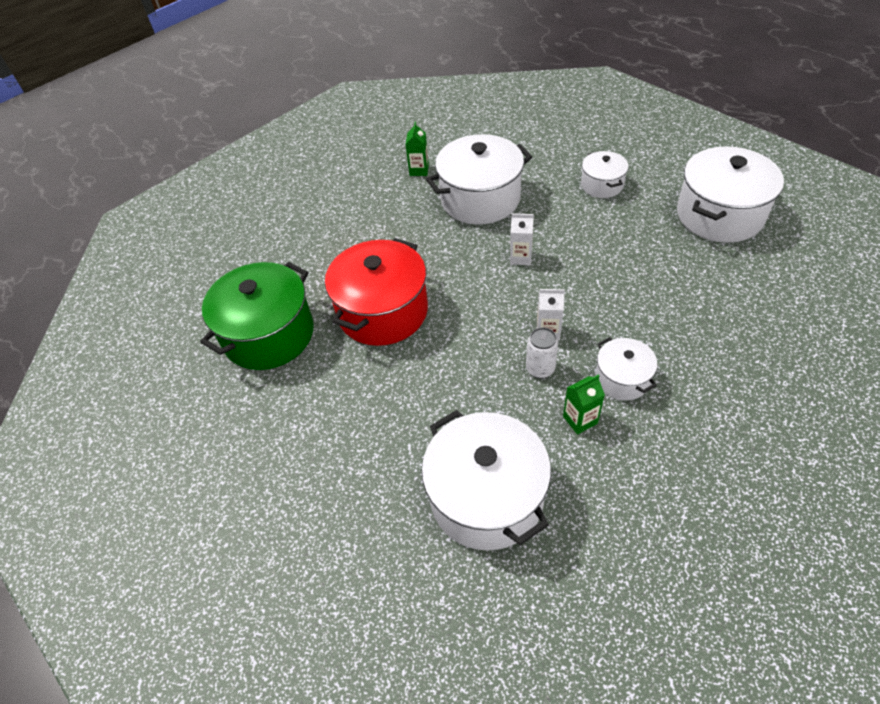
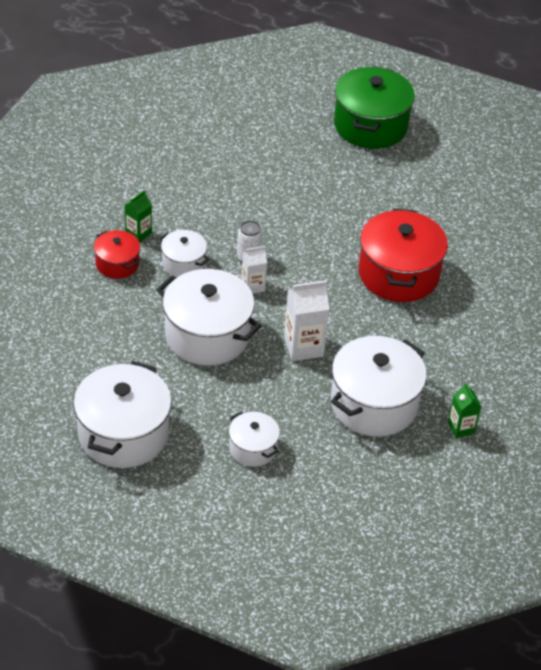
camera: 150 degrees right, 5 degrees down
(269, 334) = (479, 238): green pot -> green pot (370, 125)
(486, 497) = (253, 176): white pot -> white pot (207, 335)
(520, 257) = (303, 347): white carton -> white carton, size x1.64
(580, 420) = (207, 230): green carton -> green carton (138, 234)
(707, 397) = (117, 264): none -> red pot

